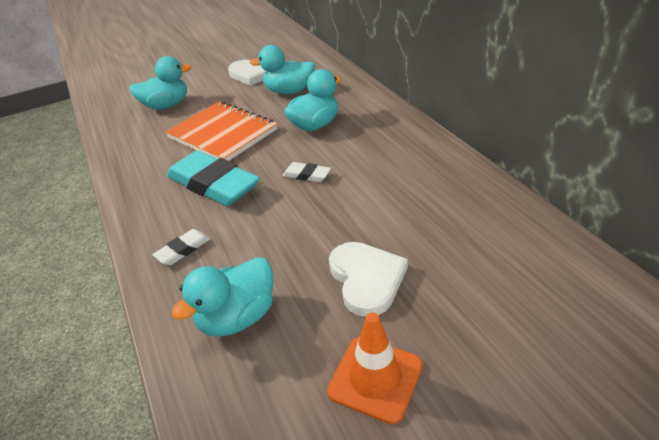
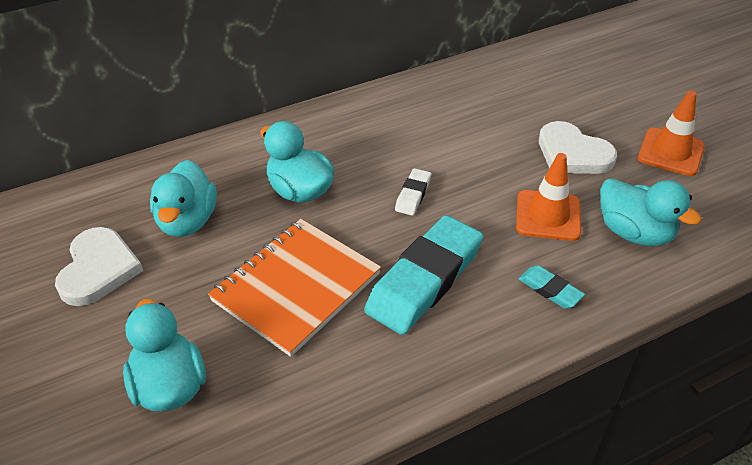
camera: 95 degrees left, 5 degrees up
(183, 250) = (550, 290): white eraser -> turquoise eraser
(271, 254) = (548, 216): none -> orange traffic cone
(366, 279) = (572, 153): white heart -> white heart turned 120 degrees counterclockwise

